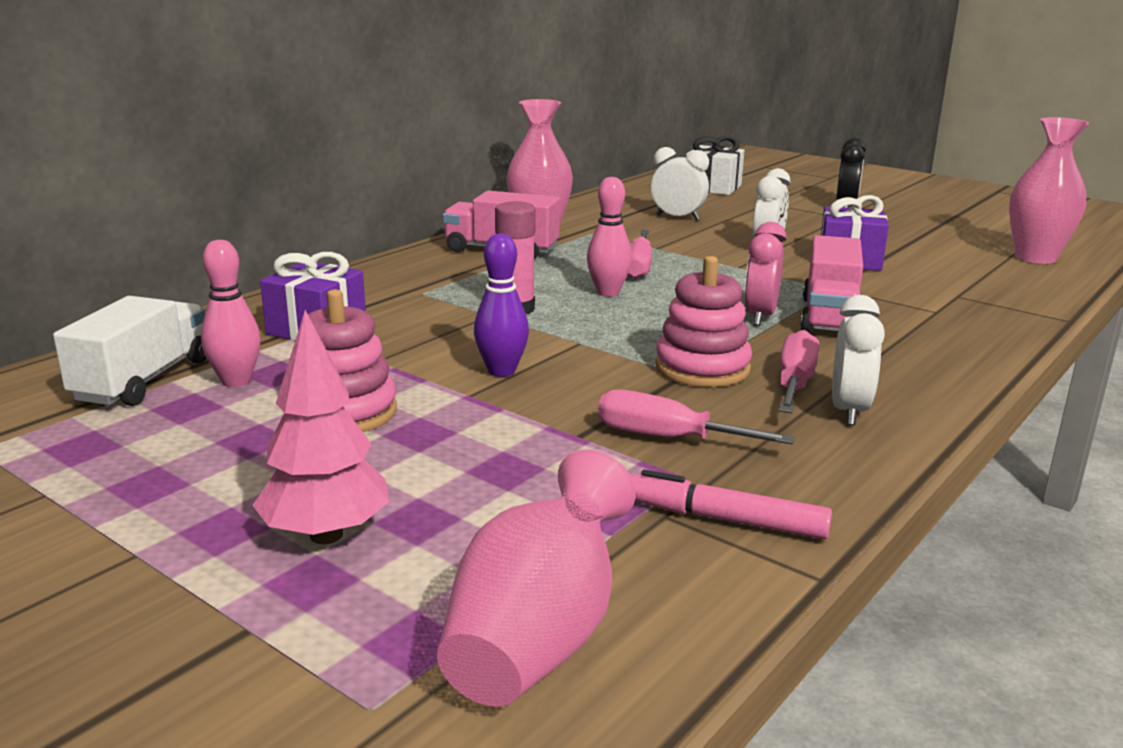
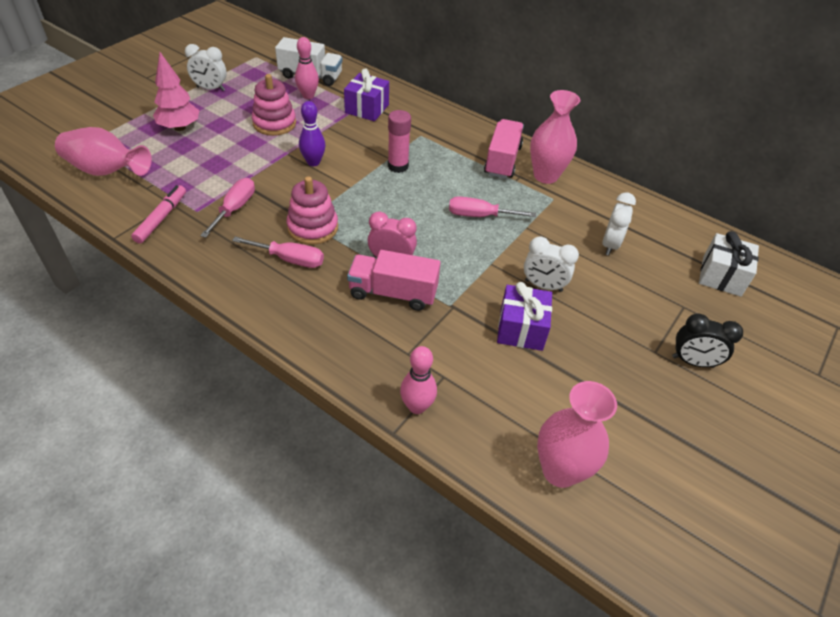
camera: 85 degrees right, 25 degrees up
(608, 292) = (428, 200): pink bowling pin -> pink bowling pin (417, 406)
(849, 411) = (253, 274): white clock -> white clock (210, 89)

